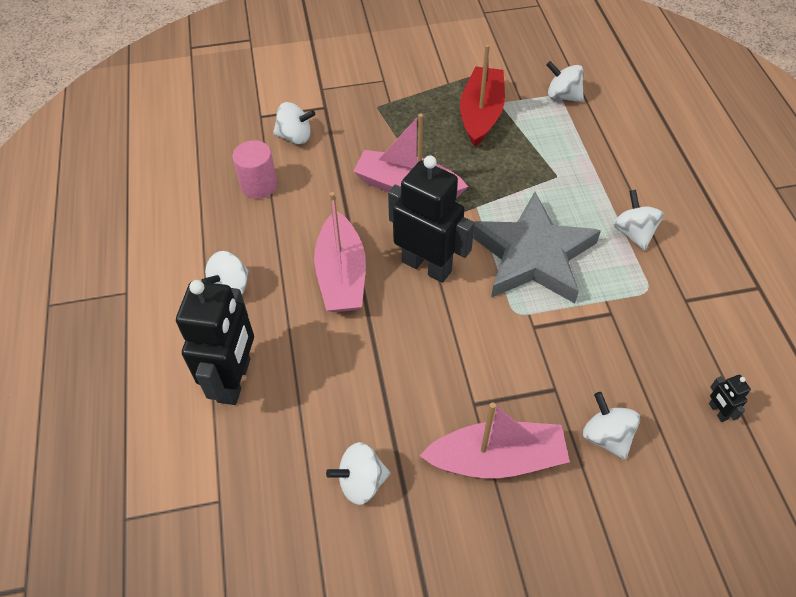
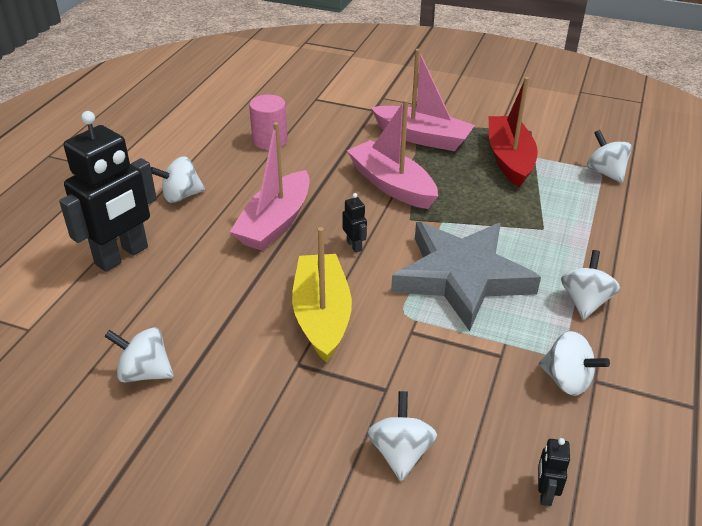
camera: 30 degrees right, 15 degrees down
(295, 137) = (329, 120): white spinning top -> white spinning top (567, 380)
(427, 266) = (354, 245): black robot -> black robot, size x0.40
(456, 349) = (322, 316): none -> yellow boat
(481, 114) = (509, 159): red boat -> red boat turned 45 degrees counterclockwise
(496, 459) = (276, 416): pink boat -> pink boat (422, 137)

